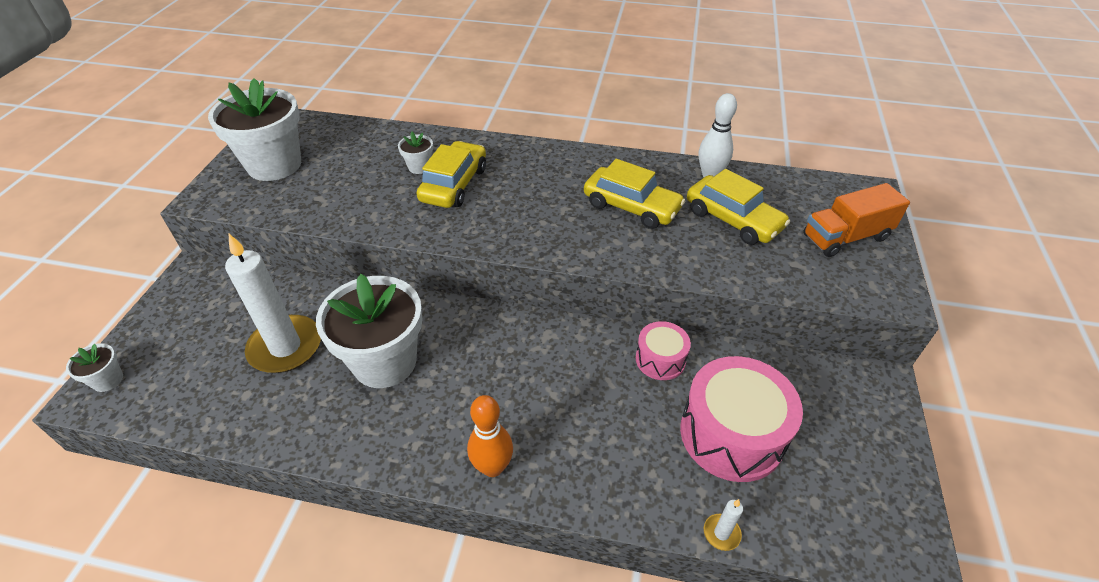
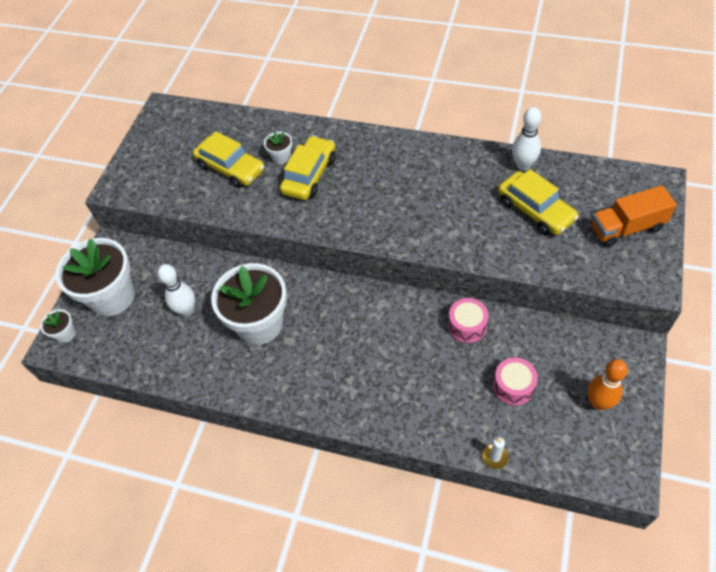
camera: 10 degrees right, 10 degrees up
(274, 165) = (166, 156): white flower pot -> white flower pot (112, 297)
(285, 347) = (187, 310): white candle -> white bowling pin
(492, 467) = (338, 405): orange bowling pin -> orange bowling pin (598, 403)
(631, 207) = (453, 197): yellow car -> yellow car (231, 168)
(731, 434) = (513, 386): pink drum -> pink drum, size x0.54

